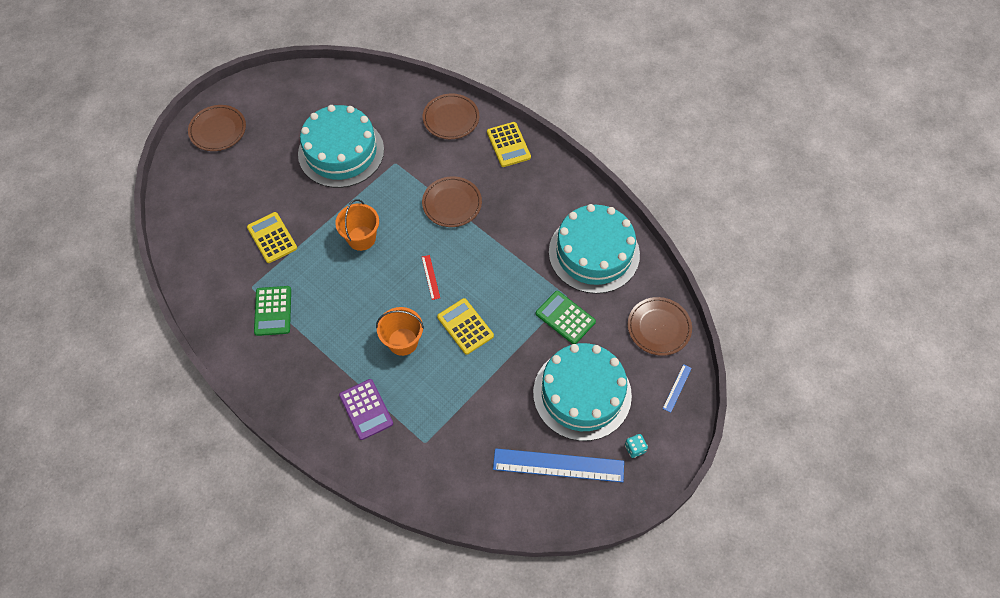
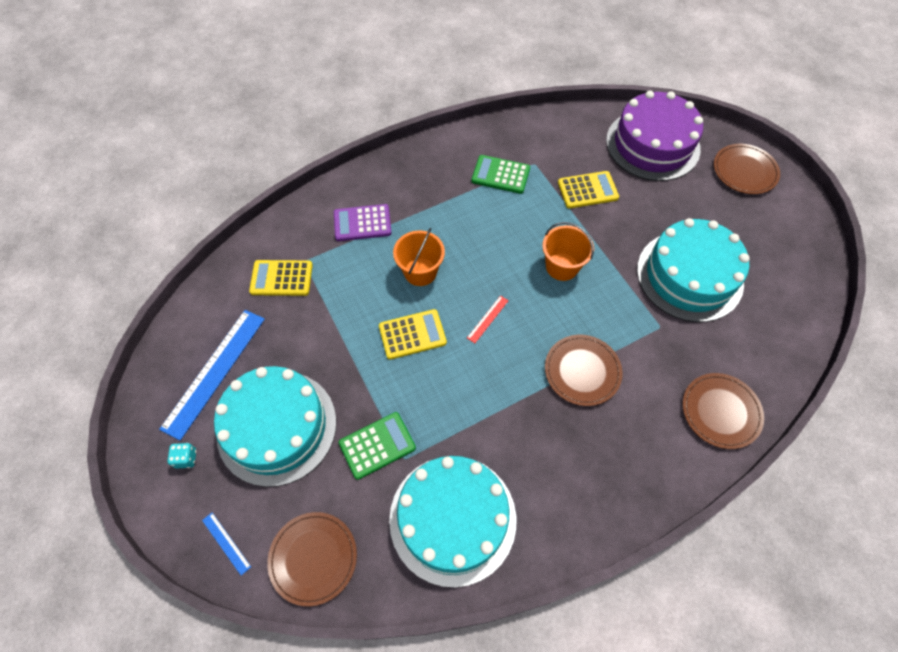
camera: 110 degrees right, 0 degrees up
(202, 199) = (652, 144): none -> purple cake
(430, 277) = (488, 319): red ruler -> red ruler turned 60 degrees counterclockwise
(508, 145) = (660, 471): yellow calculator -> yellow calculator (281, 278)

